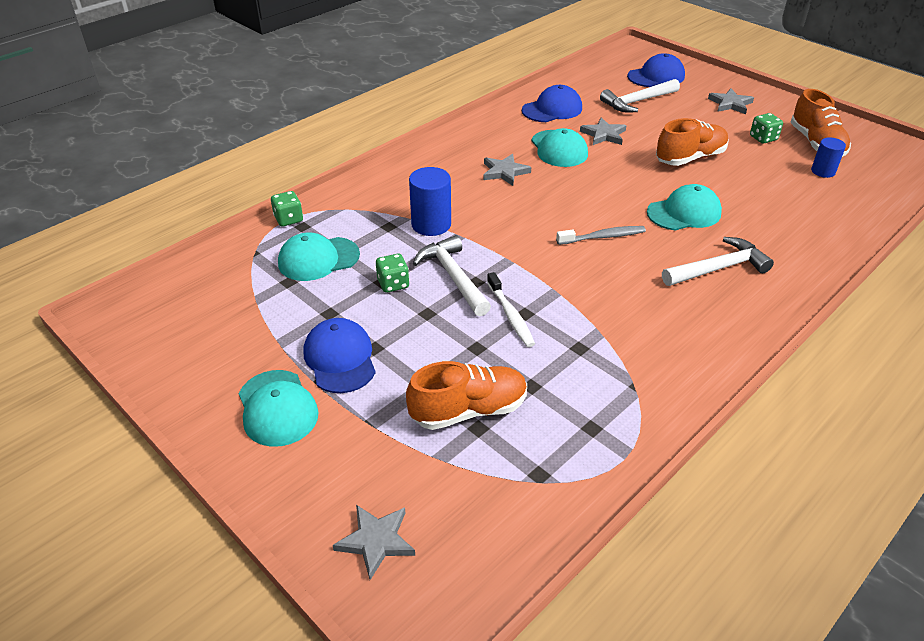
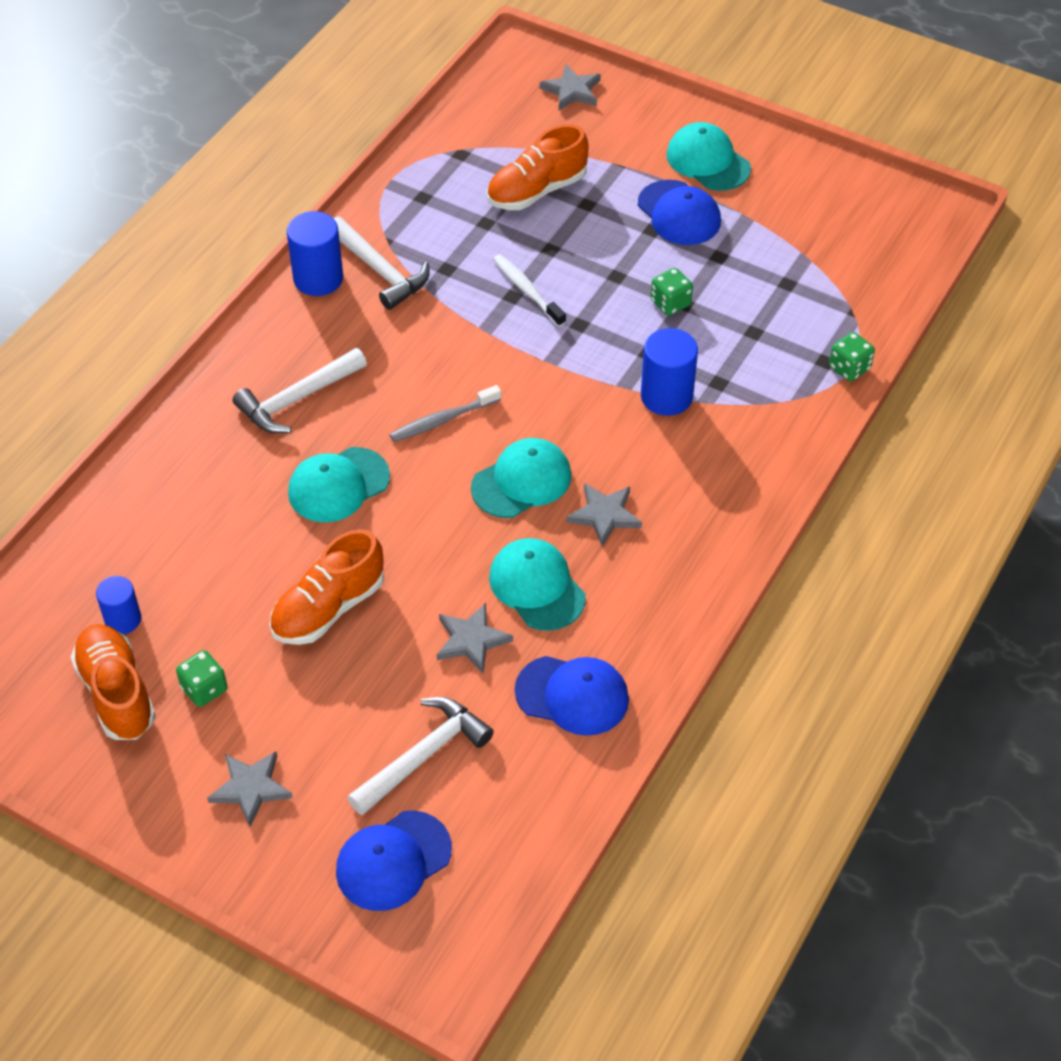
camera: 165 degrees right, 10 degrees up
(318, 259) = (774, 318): turquoise cap -> turquoise cap (522, 481)
(453, 277) = (607, 325): white hammer -> white hammer (380, 271)
(552, 109) = (572, 695): blue cap -> blue cap turned 120 degrees counterclockwise
(705, 361) = (318, 278): none -> blue cylinder

